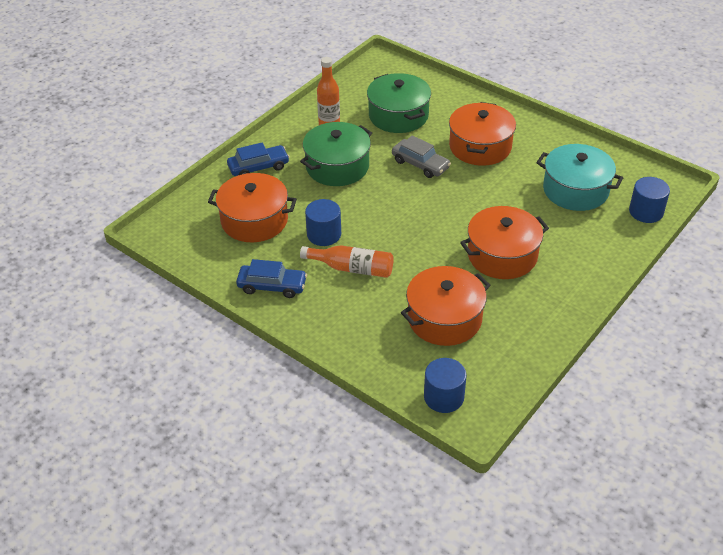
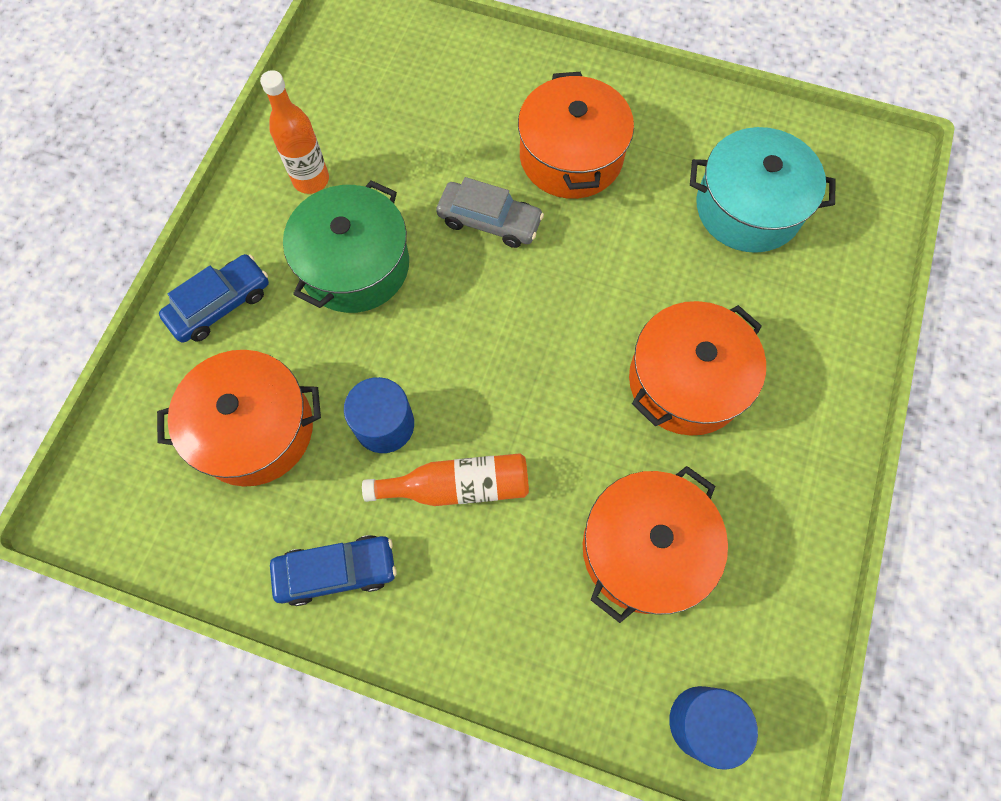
camera: 20 degrees left, 25 degrees up
(398, 115) = (417, 124): green pot -> none
(646, 212) = (866, 223): blue cylinder -> none

